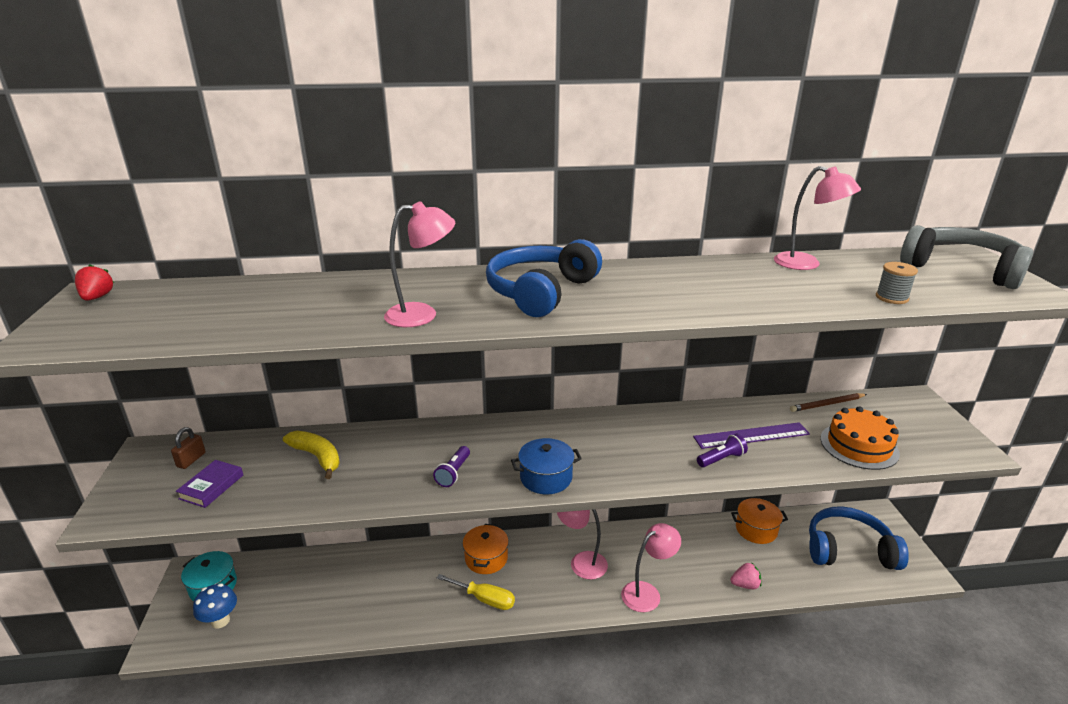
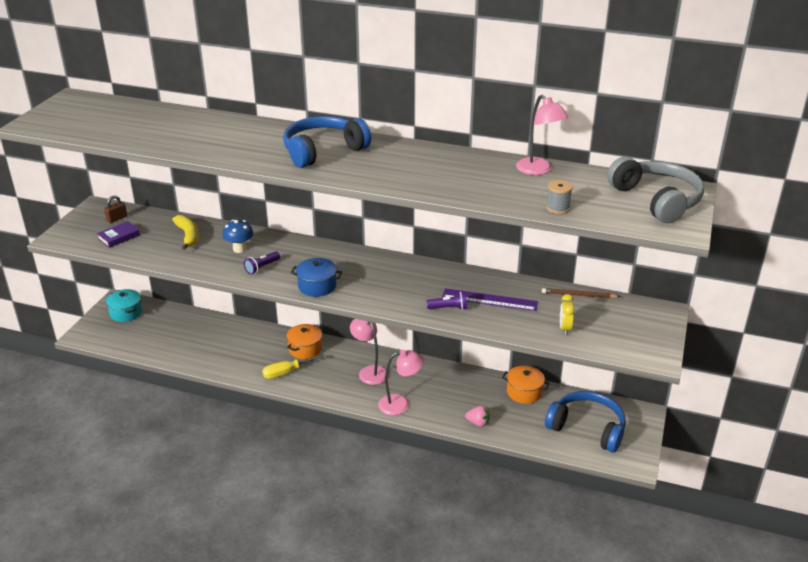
camera: 25 degrees right, 5 degrees up
(97, 297) = (73, 101): red strawberry -> none
(220, 621) = (120, 333): blue mushroom -> blue mushroom (239, 249)
(422, 315) = (235, 151): pink lamp -> none
(485, 599) = (286, 372): yellow screwdriver -> yellow screwdriver turned 105 degrees clockwise
(859, 446) = (565, 328): orange cake -> yellow clock

